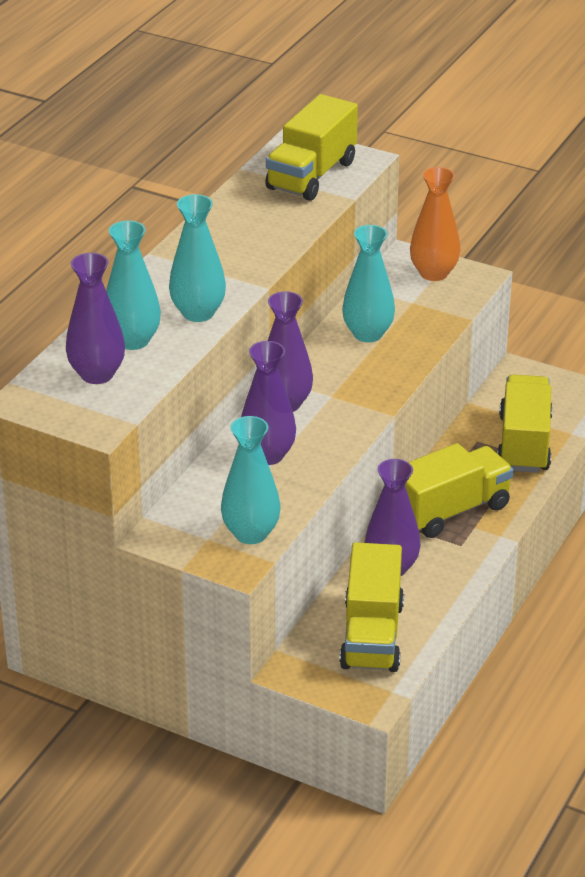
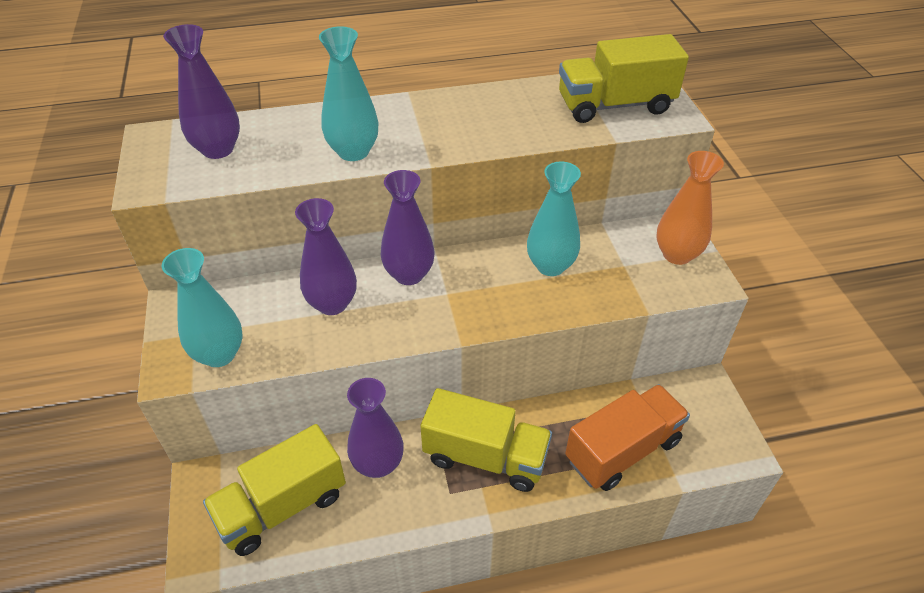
camera: 50 degrees right, 10 degrees up
(133, 340) = (281, 142): turquoise vase -> none
(524, 444) = (622, 450): yellow truck -> orange truck

